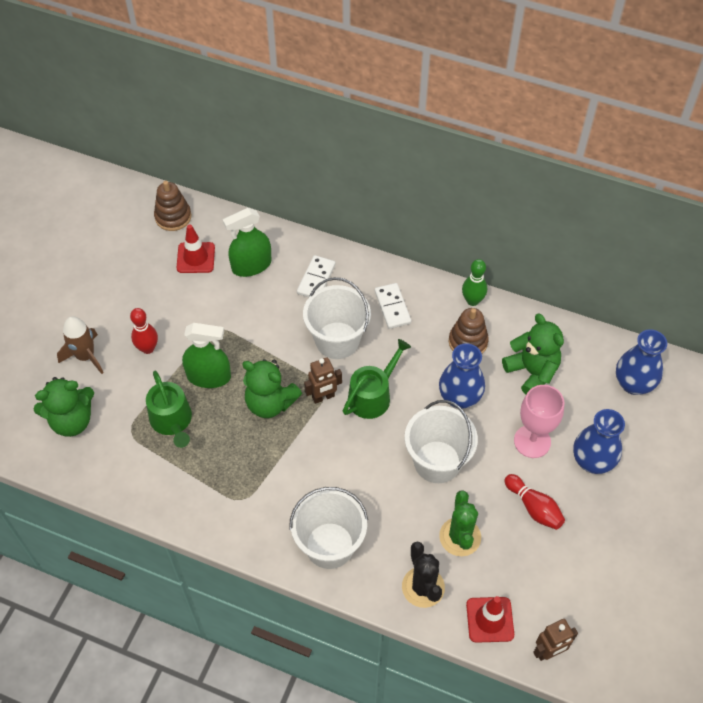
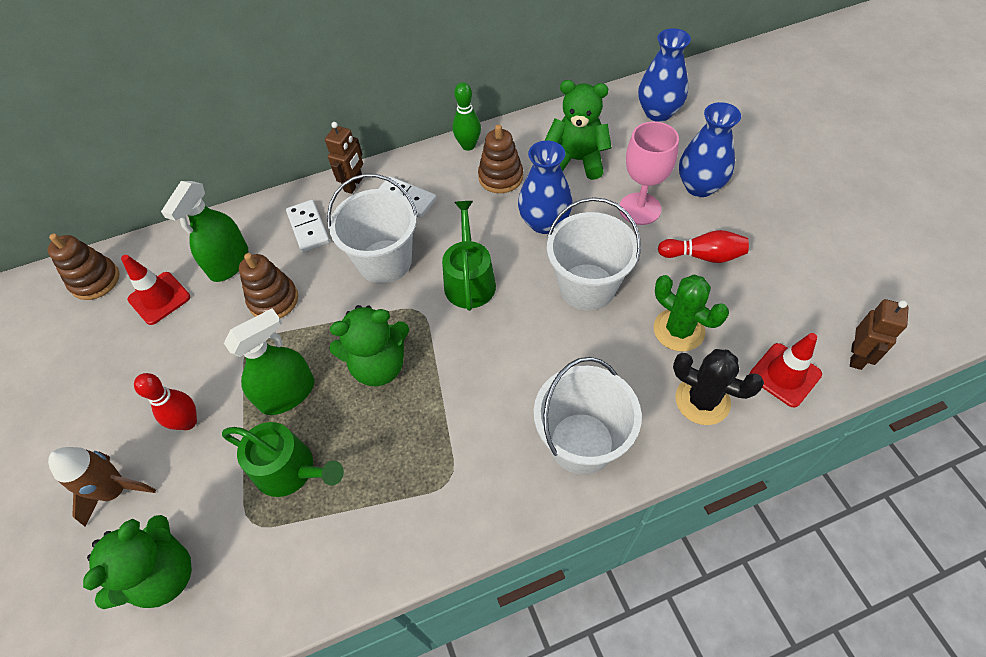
camera: 40 degrees left, 0 degrees up
(253, 312) = (273, 300): none -> brown stacking toy
(323, 397) = (425, 318): brown robot -> brown robot (354, 185)

